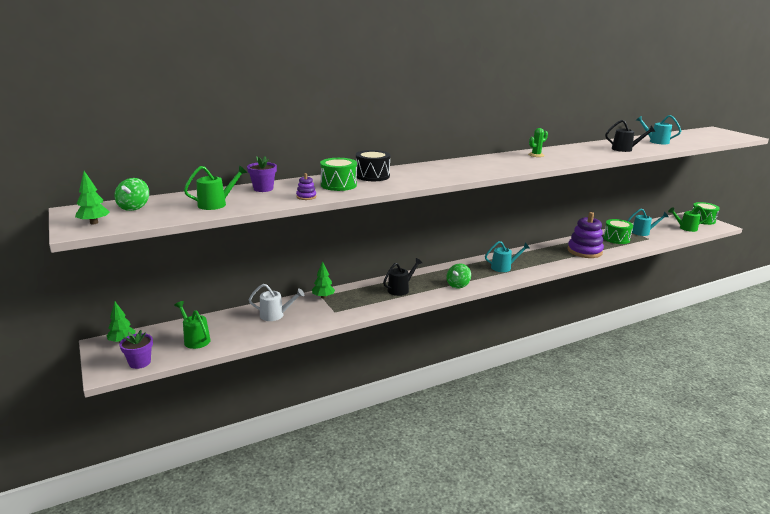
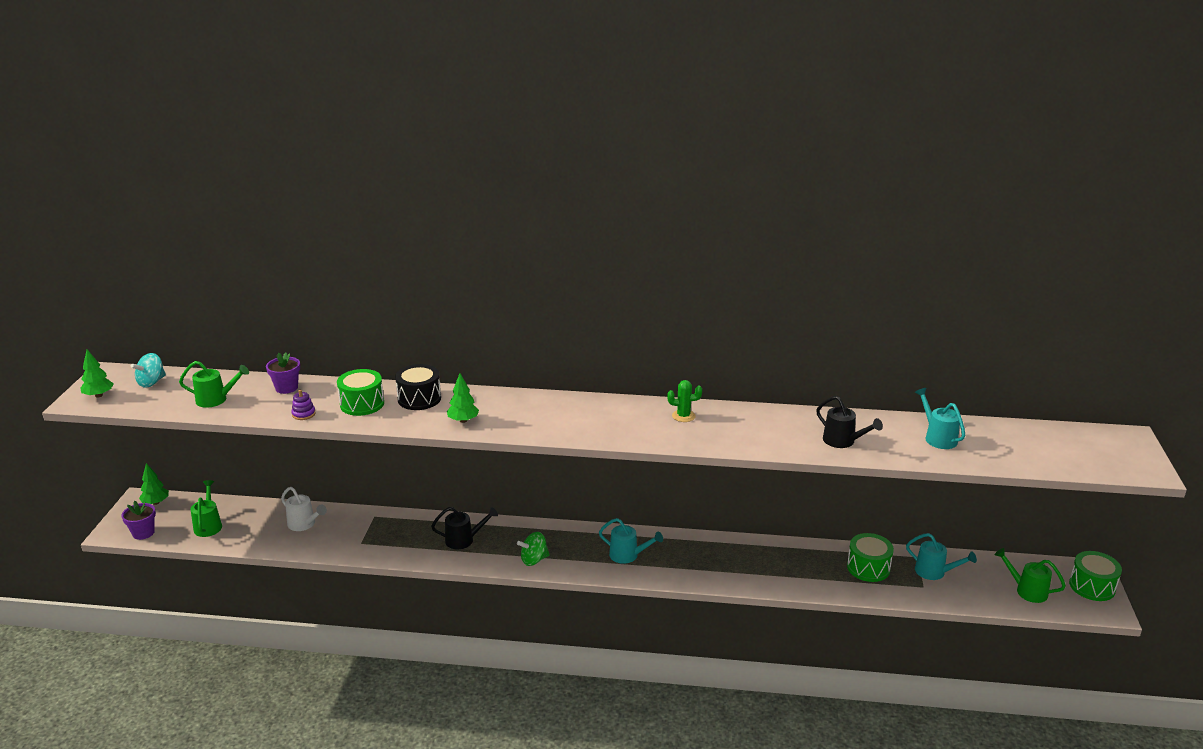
camera: 35 degrees right, 5 degrees up
(134, 207) = (151, 382): green spinning top -> turquoise spinning top
(323, 297) = (375, 519): green tree -> green tree (463, 420)
(584, 251) = (780, 571): purple stacking toy -> none

